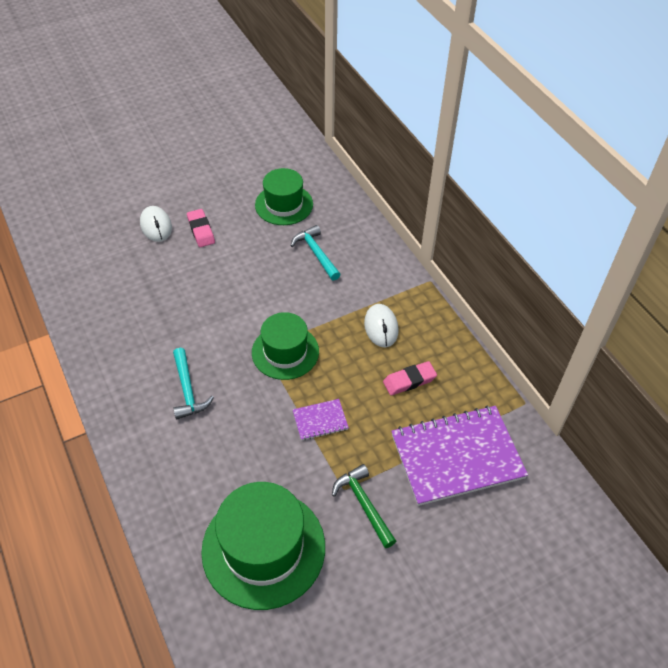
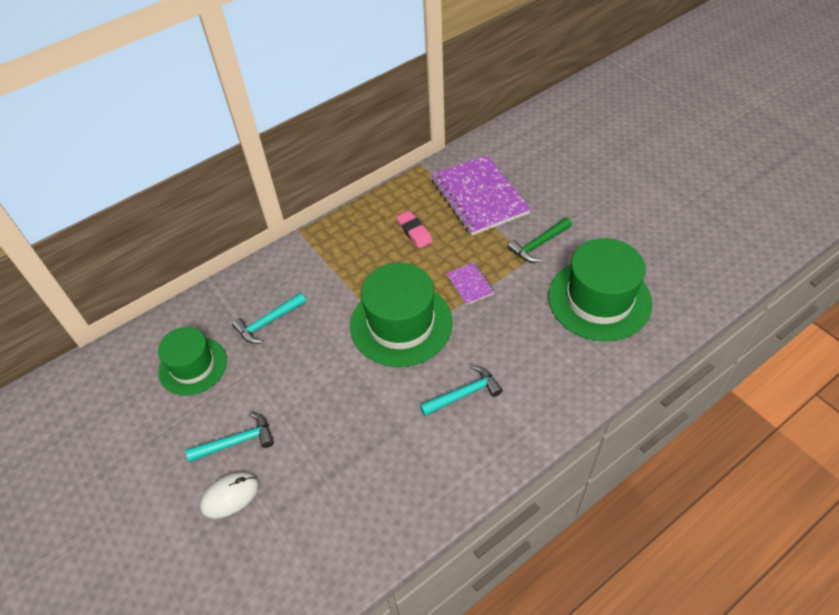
camera: 95 degrees left, 0 degrees up
(201, 230) = (237, 442): pink eraser -> turquoise hammer
(285, 352) = (401, 324): green hat -> green hat, size x1.54
(381, 327) = (359, 258): white mouse -> none

